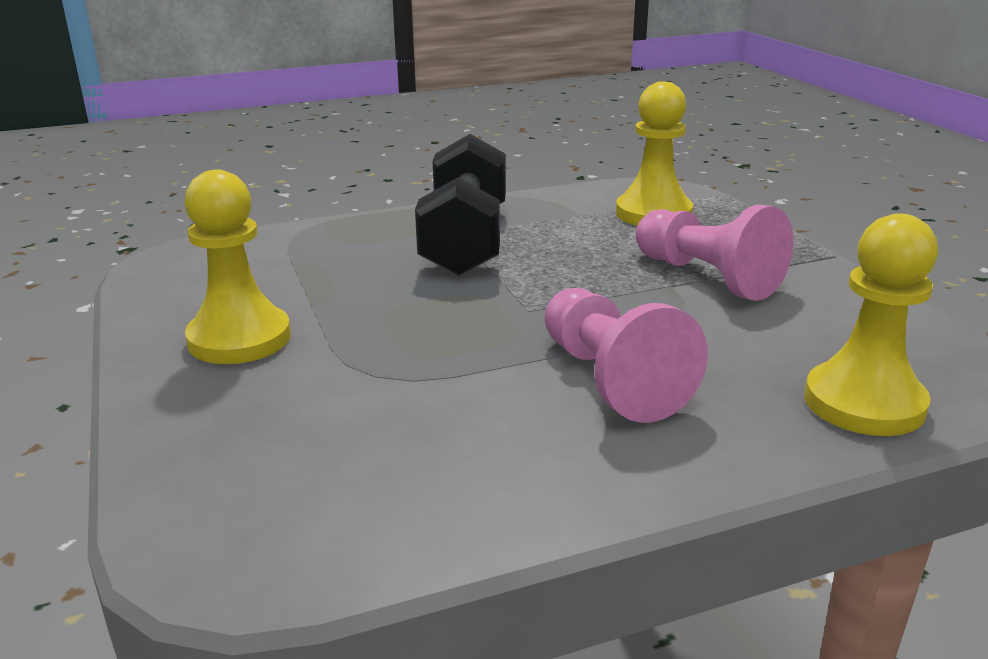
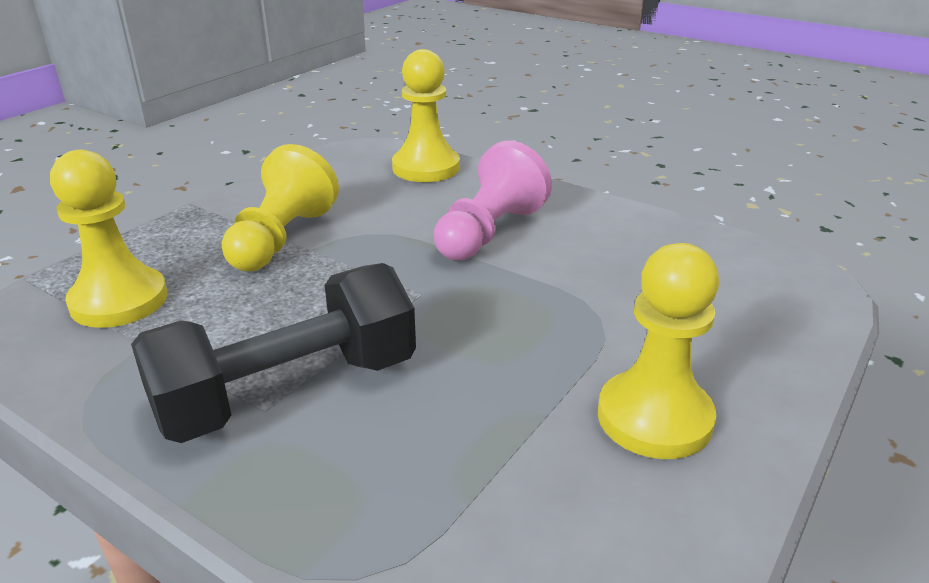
camera: 125 degrees left, 5 degrees up
(707, 277) = (281, 239): pink pawn -> yellow pawn

